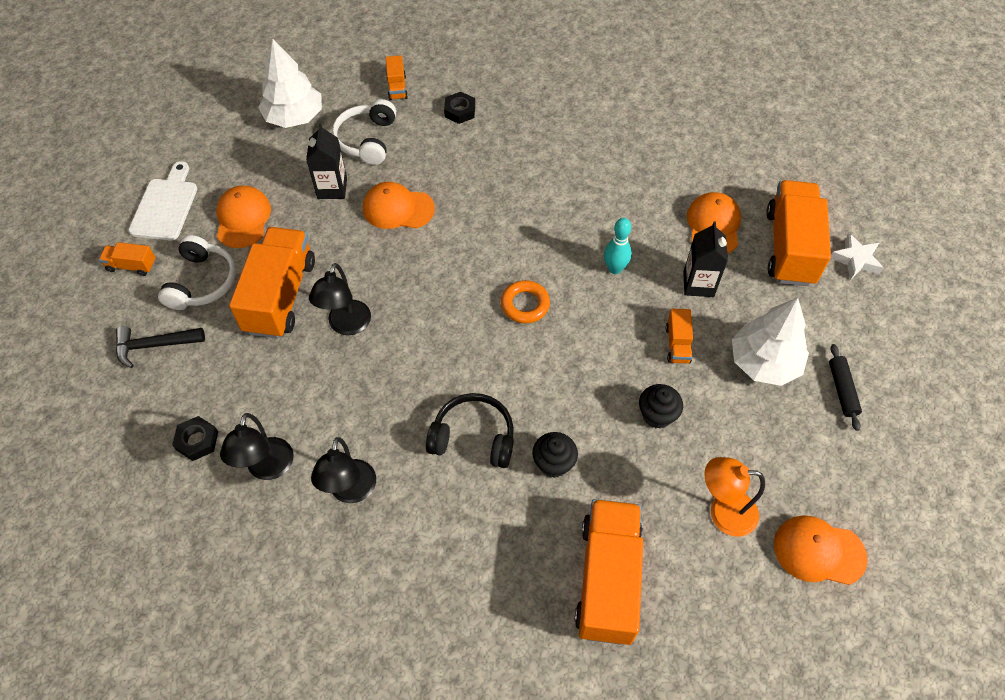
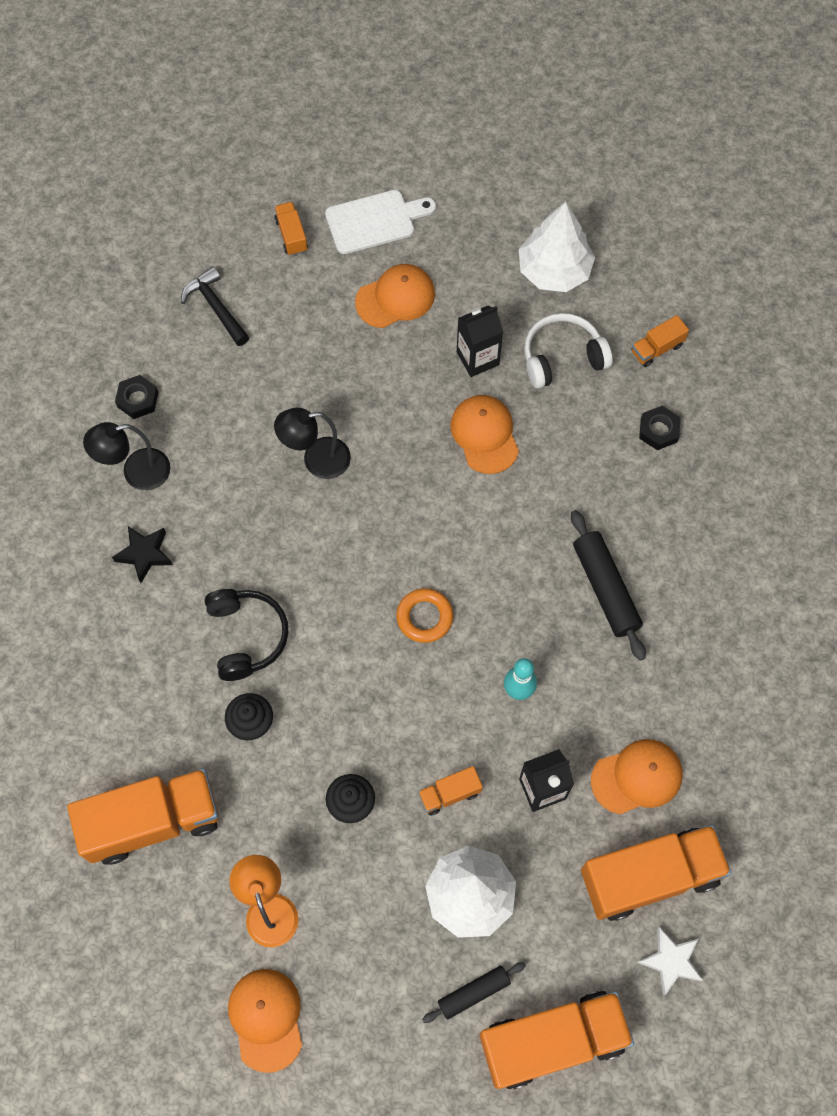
camera: 65 degrees right, 10 degrees up
(202, 282) = (303, 306): white headphones -> none
(280, 296) = (321, 383): orange truck -> orange truck (552, 1040)
(351, 491) = (144, 554): black lamp -> black star
(562, 187) = (605, 588): none -> black rolling pin

